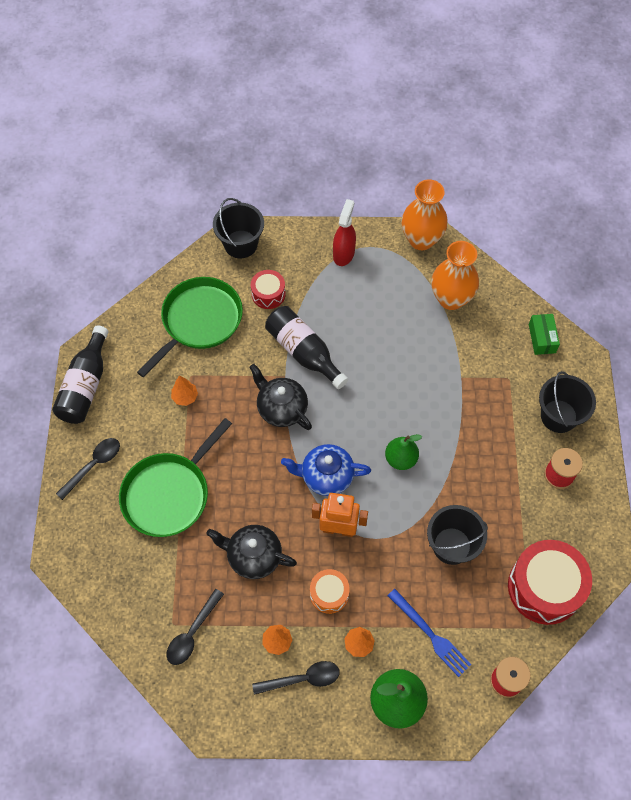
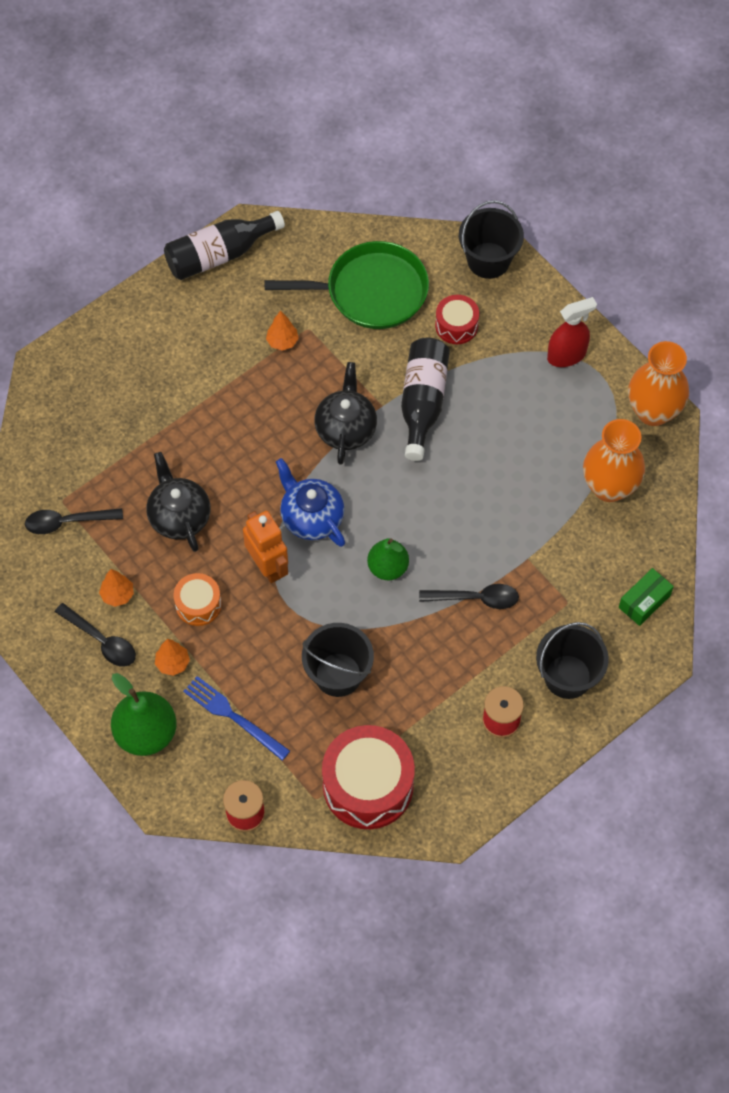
camera: 50 degrees right, 0 degrees up
(93, 465) = (150, 323): black spoon -> black spoon (476, 598)
(169, 494) = (177, 403): green pan -> none
(430, 634) = (234, 717): blue fork -> blue fork turned 120 degrees clockwise

